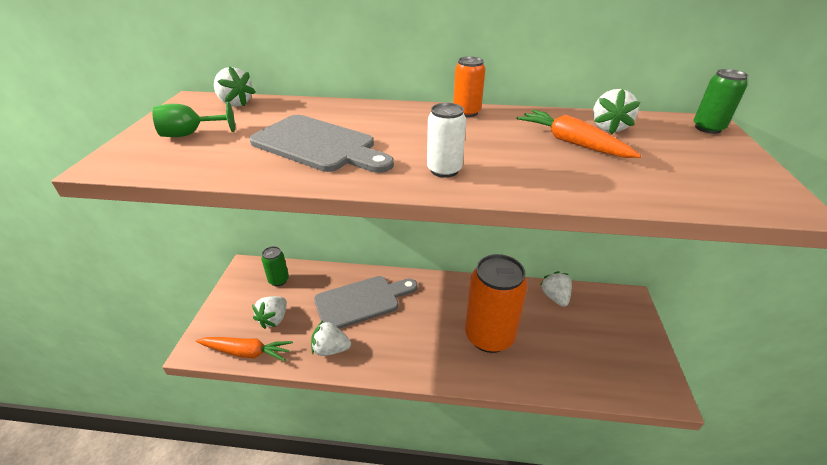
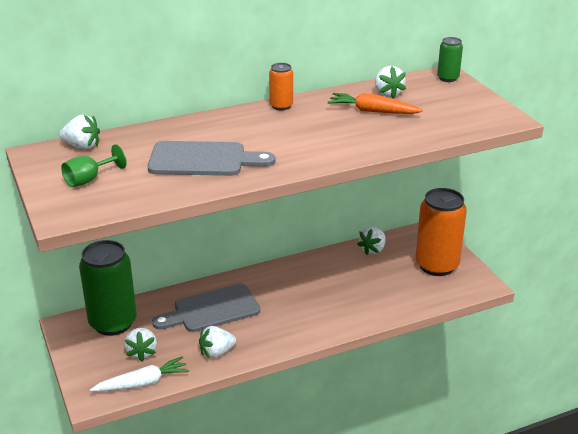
camera: 30 degrees left, 5 degrees down
(246, 352) = (142, 383): orange carrot -> white carrot
(278, 280) = (113, 323): green can -> green can, size x2.12
(362, 301) = (211, 310): grey cutting board -> grey cutting board turned 150 degrees counterclockwise
(444, 170) = (310, 152): white can -> none
(489, 336) = (340, 295): orange can -> orange can (436, 265)
(555, 297) = (372, 250): white strawberry -> white strawberry turned 105 degrees counterclockwise

